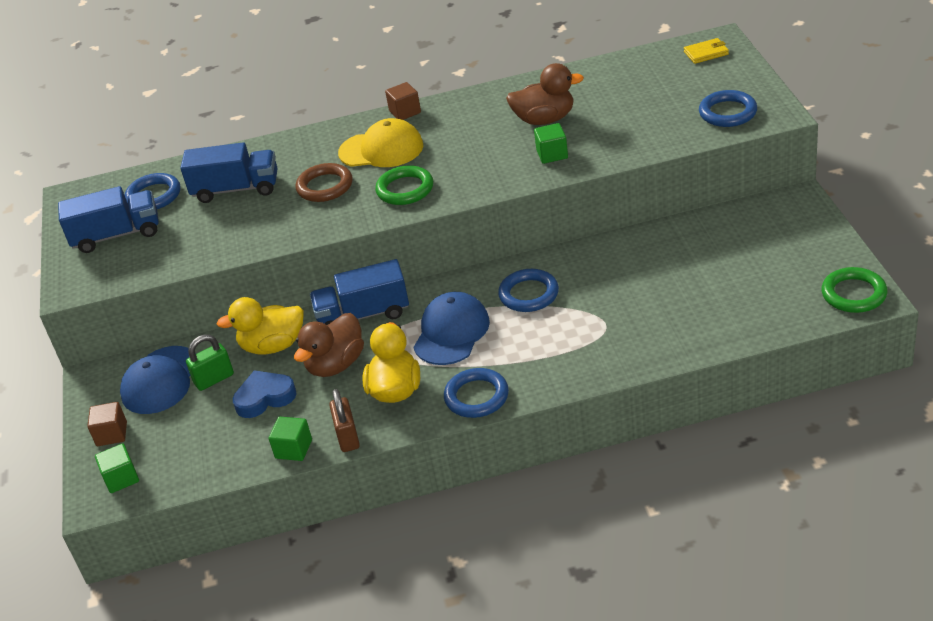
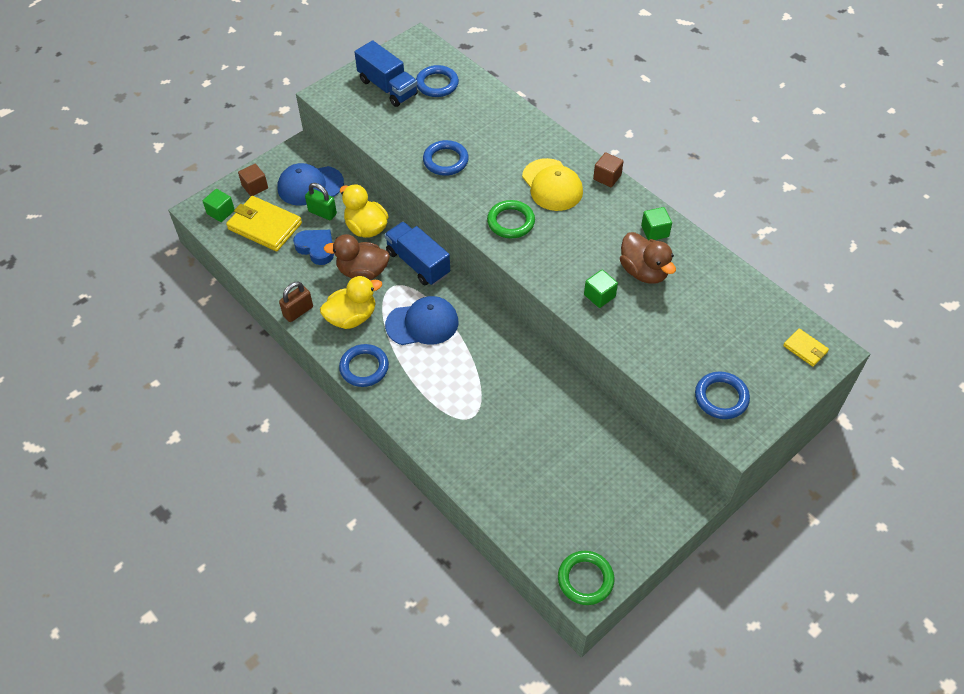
camera: 55 degrees right, 15 degrees up
(185, 439) = (265, 226): none -> yellow wallet
(236, 189) = (465, 124): blue truck -> none
(293, 449) = (277, 287): green cube -> green cube (655, 231)
(325, 186) = (492, 173): brown ring -> none
(529, 294) = (484, 353): blue ring -> blue ring (445, 160)

